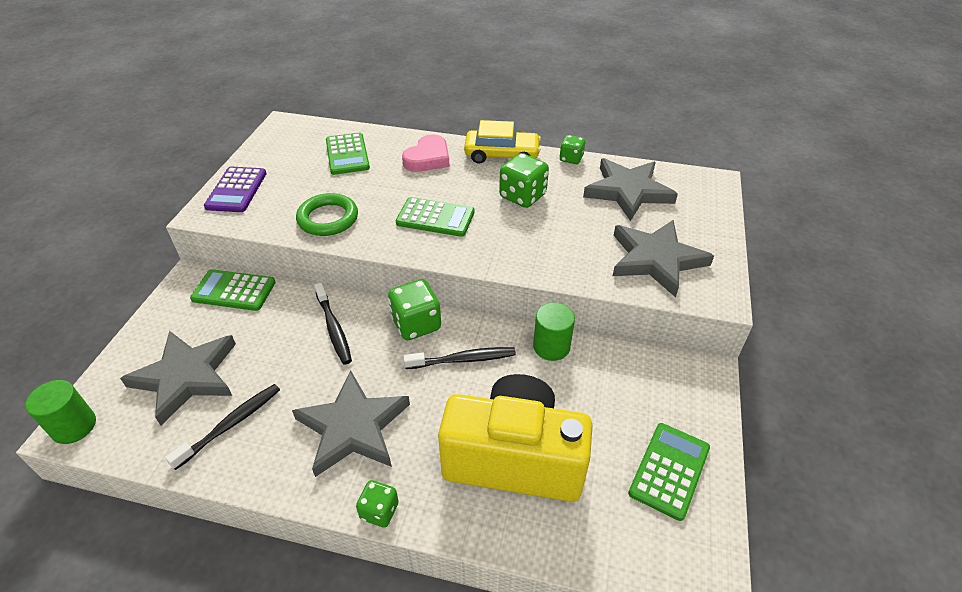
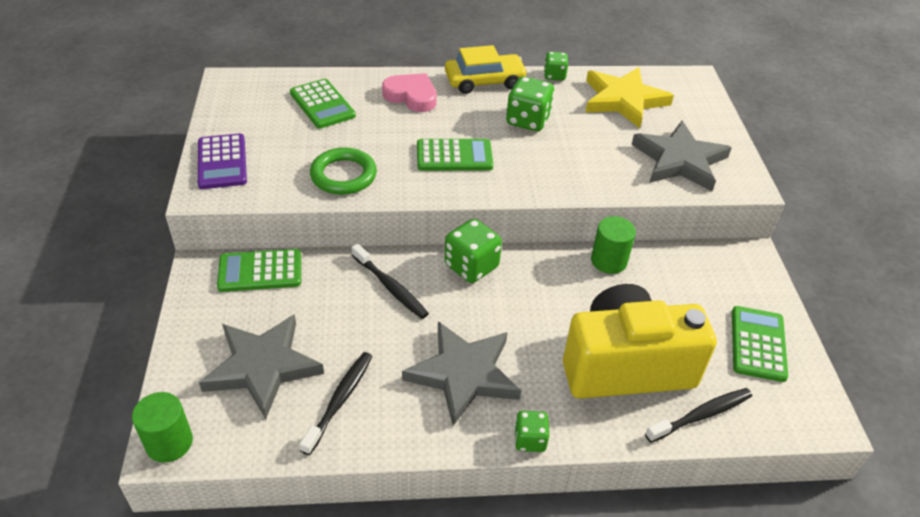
camera: 20 degrees left, 0 degrees up
(428, 158) = (411, 96): pink heart -> pink heart turned 75 degrees counterclockwise
(463, 359) = (534, 290): black toothbrush -> black toothbrush (701, 415)
(628, 191) = (623, 100): grey star -> yellow star

